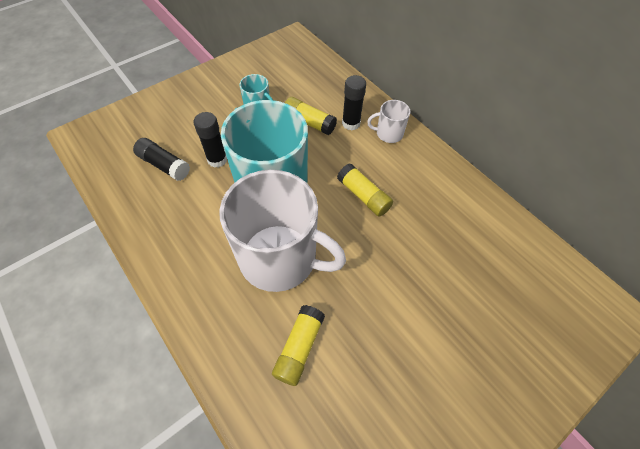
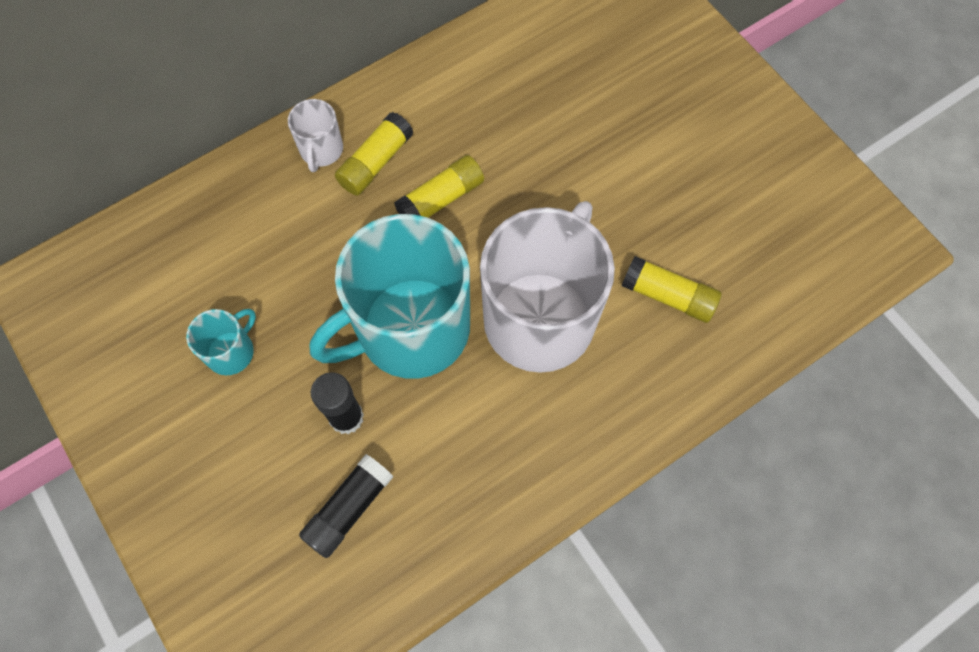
camera: 85 degrees left, 10 degrees up
(309, 122) = (278, 267): yellow glue stick -> yellow glue stick (375, 162)
(351, 123) = (291, 202): black glue stick -> none

